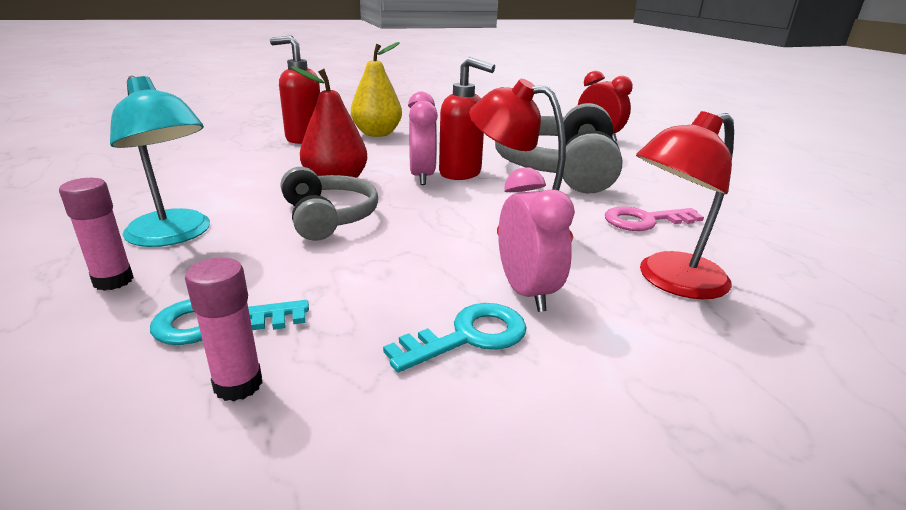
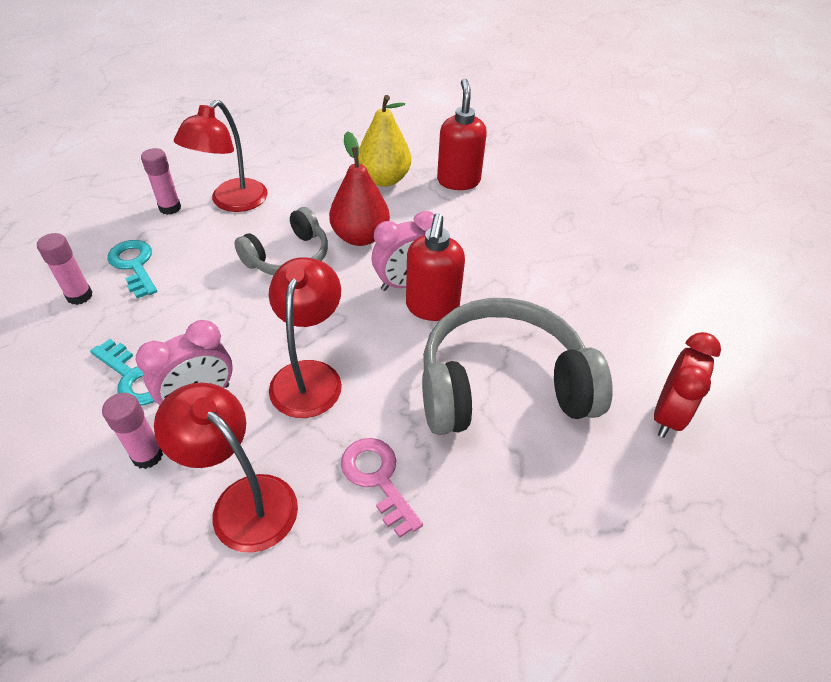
camera: 70 degrees right, 20 degrees up
(174, 235) = (232, 202): turquoise lamp -> red lamp
(377, 134) = (510, 218): yellow pear -> yellow pear (384, 179)
(606, 335) = (147, 455): none -> pink glue stick

